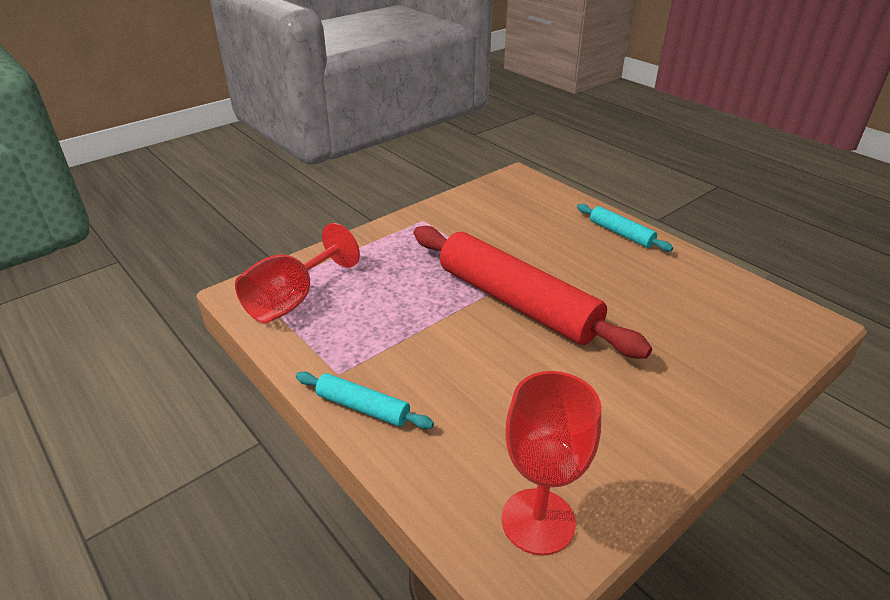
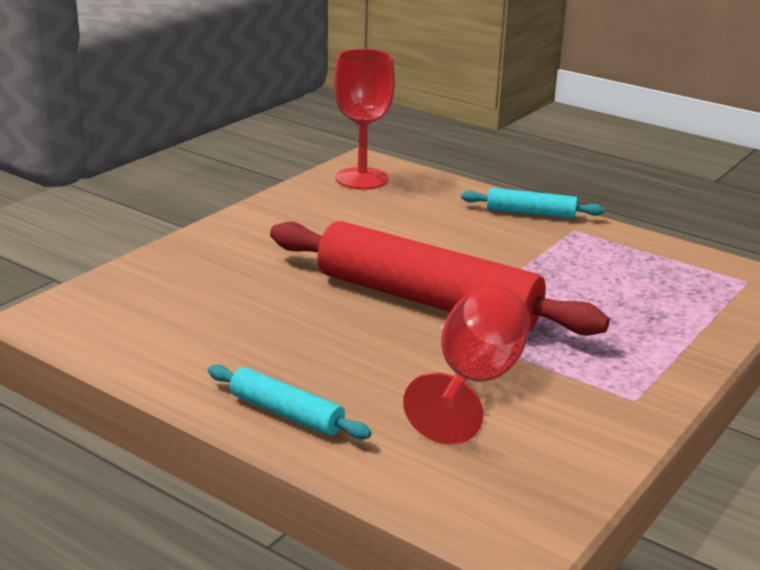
camera: 165 degrees right, 10 degrees down
(292, 300) = (693, 277): red goblet -> red goblet (474, 382)

